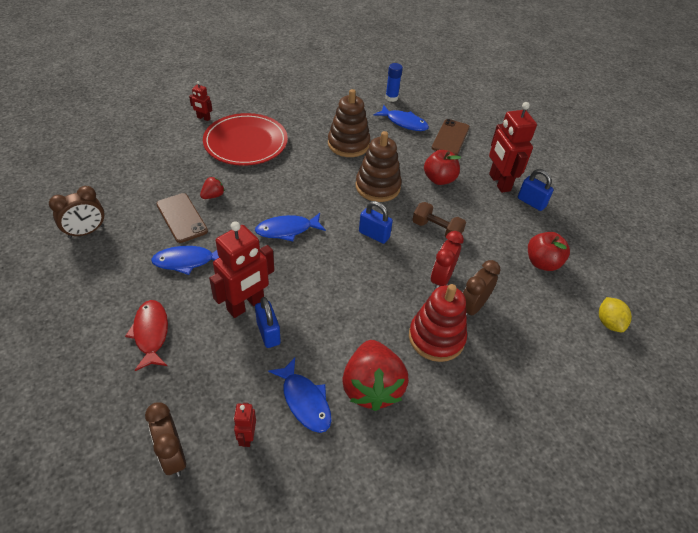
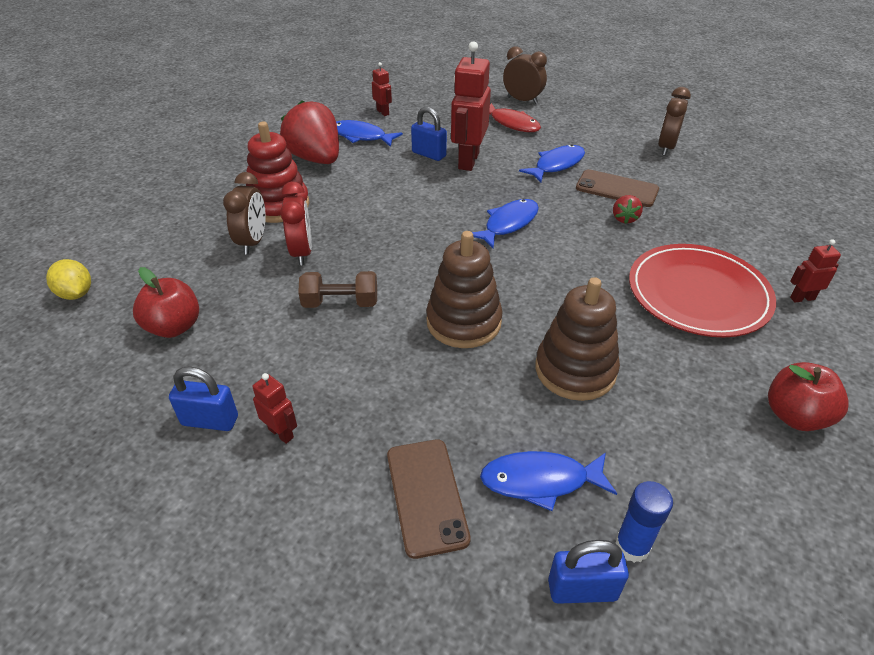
camera: 150 degrees right, 5 degrees down
(173, 455) = (418, 93): brown clock -> brown clock (522, 100)
(374, 235) = (412, 261): blue padlock -> blue padlock (582, 590)
(439, 179) = (386, 383): red apple -> red apple (795, 416)
(499, 182) = (281, 433): red robot -> red robot, size x0.48

